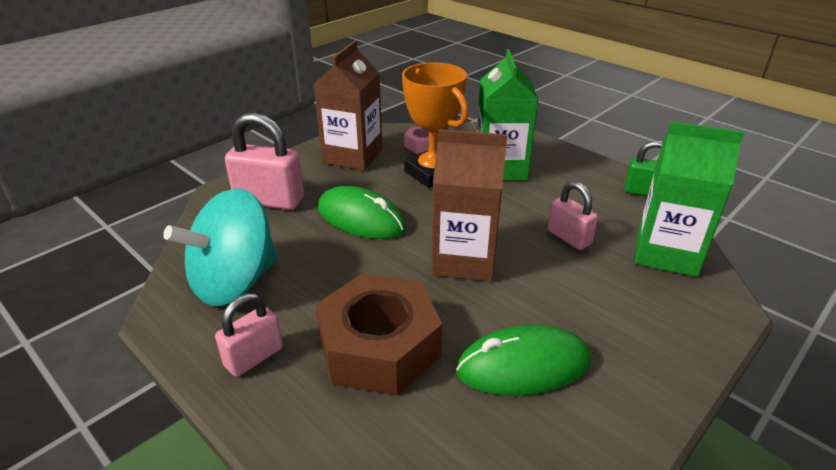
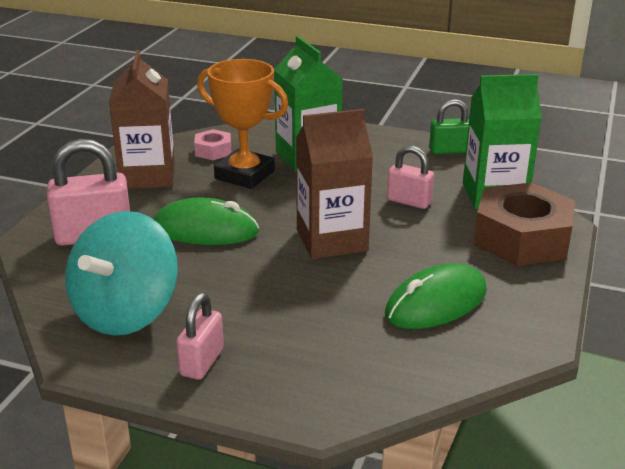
camera: 25 degrees left, 5 degrees down
(379, 346) = (308, 323): brown nut -> brown nut (521, 238)

